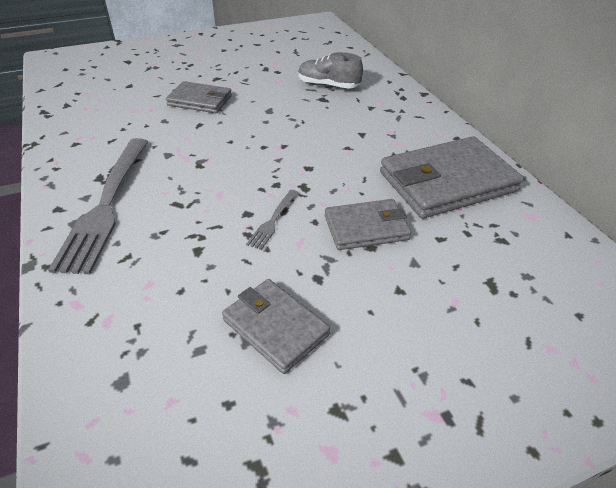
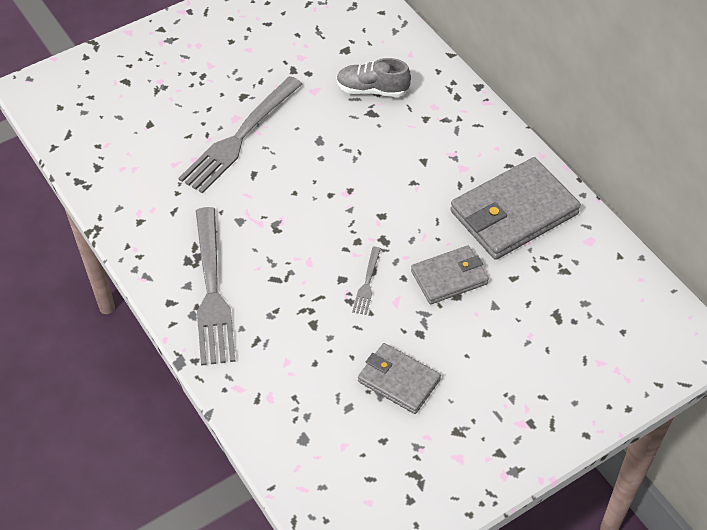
camera: 10 degrees left, 10 degrees up
(200, 101) = (240, 137): grey wallet -> grey fork

